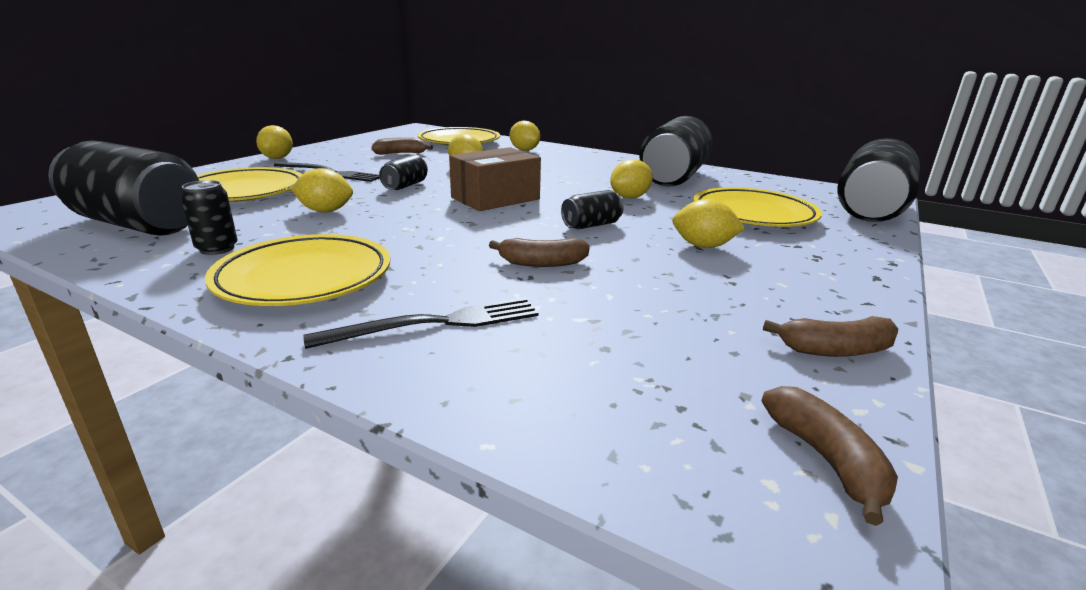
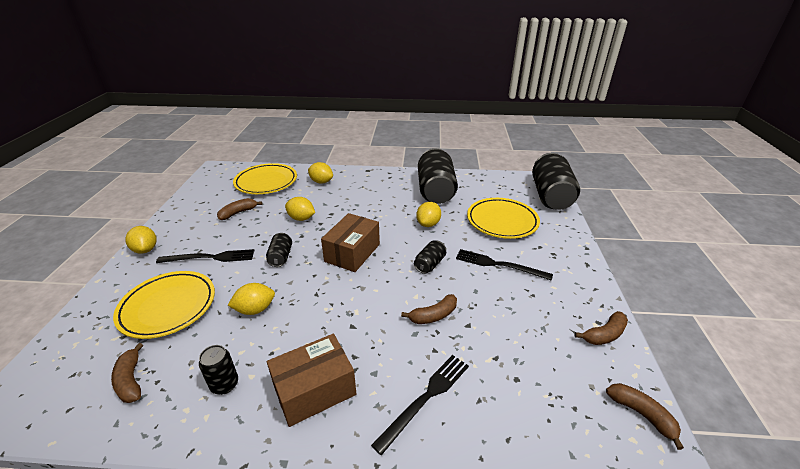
camera: 25 degrees left, 10 degrees up
(139, 224) = (130, 380): black can -> brown banana
(304, 278) = (314, 390): yellow plate -> brown box
(703, 246) = (499, 265): yellow lemon -> black fork

